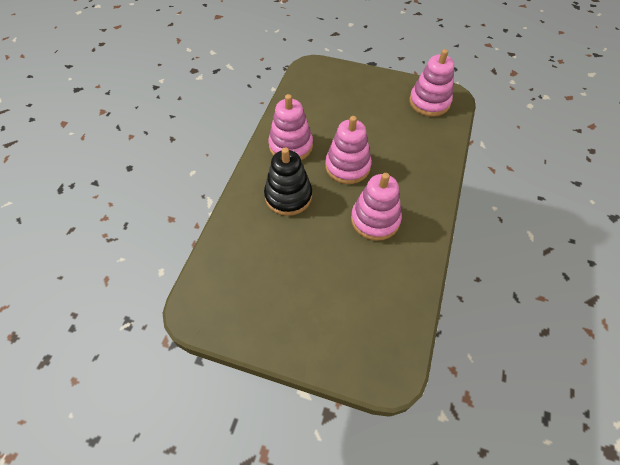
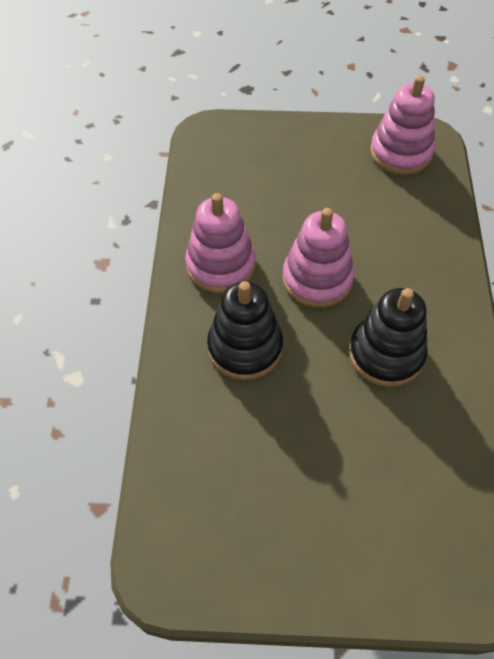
camera: 15 degrees left, 0 degrees up
(375, 220) = (386, 354): pink stacking toy -> black stacking toy

